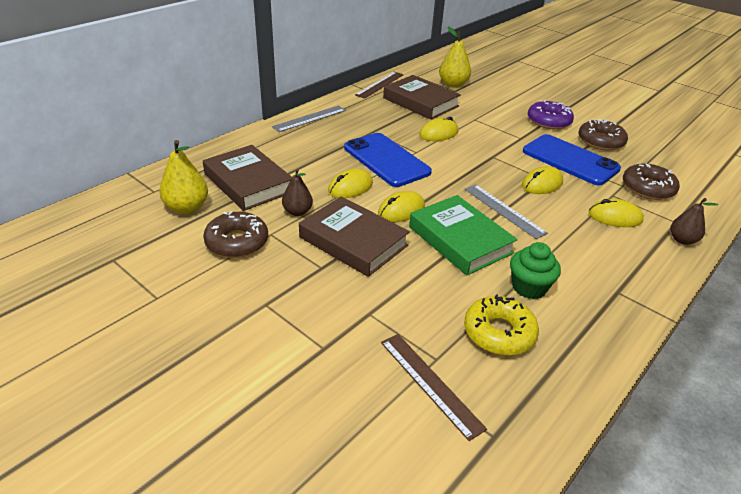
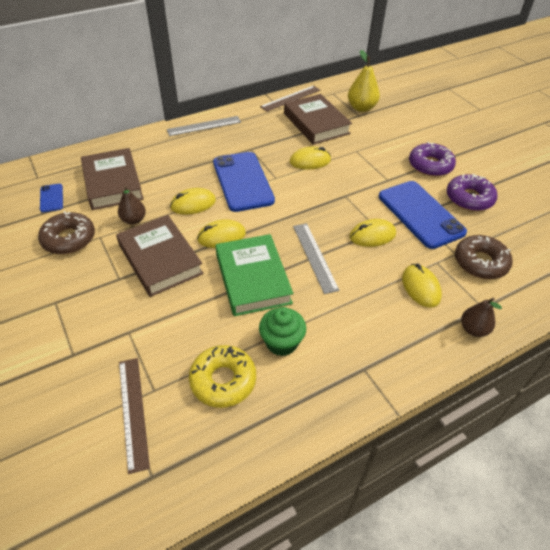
camera: 20 degrees right, 10 degrees up
(187, 208) = (51, 198): yellow pear -> blue phone
(600, 141) = (469, 198): brown donut -> purple donut
(615, 217) = (420, 287): yellow mouse -> yellow mouse turned 45 degrees clockwise

